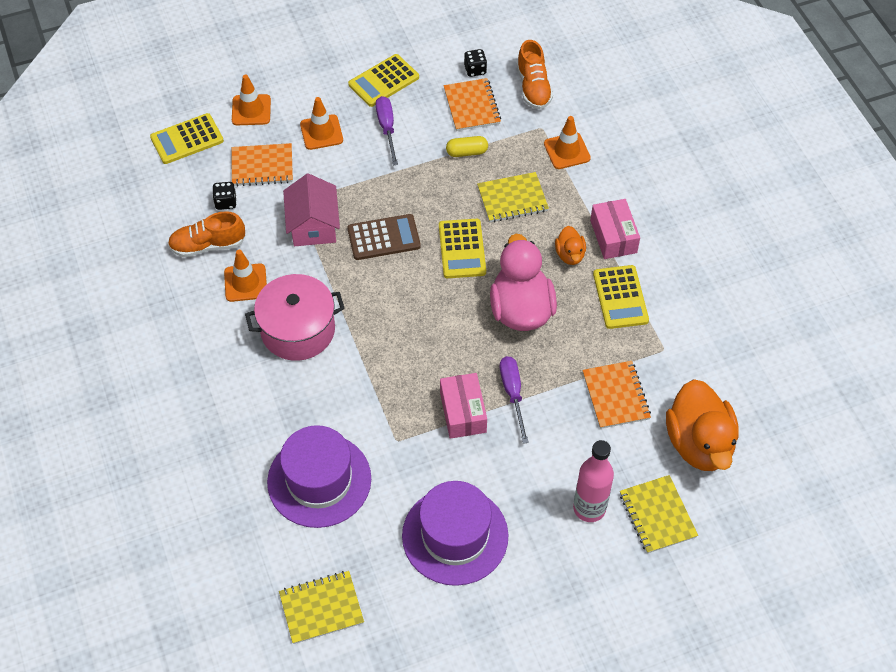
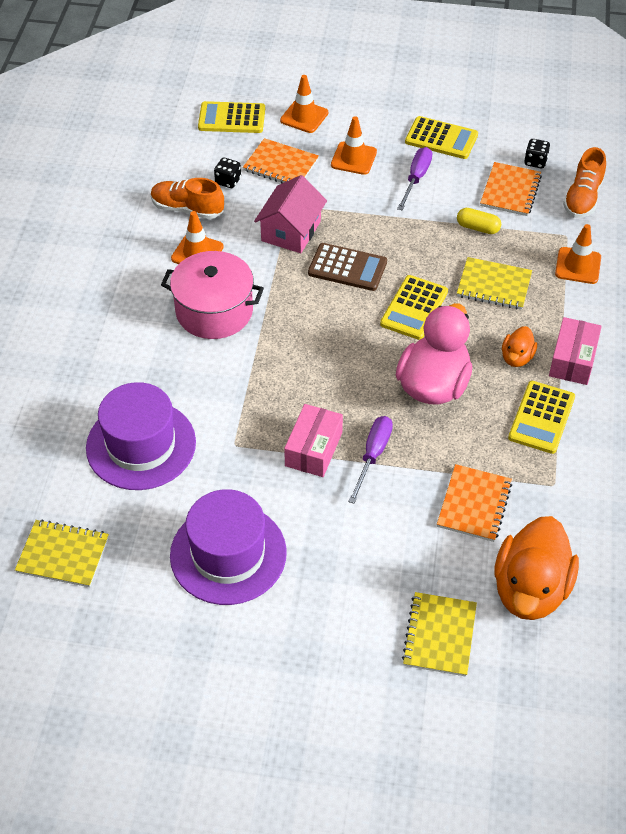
camera: 30 degrees right, 5 degrees down
(383, 81) = (441, 138): yellow calculator -> yellow calculator turned 150 degrees counterclockwise
(589, 508) = (375, 594): pink bottle -> none

